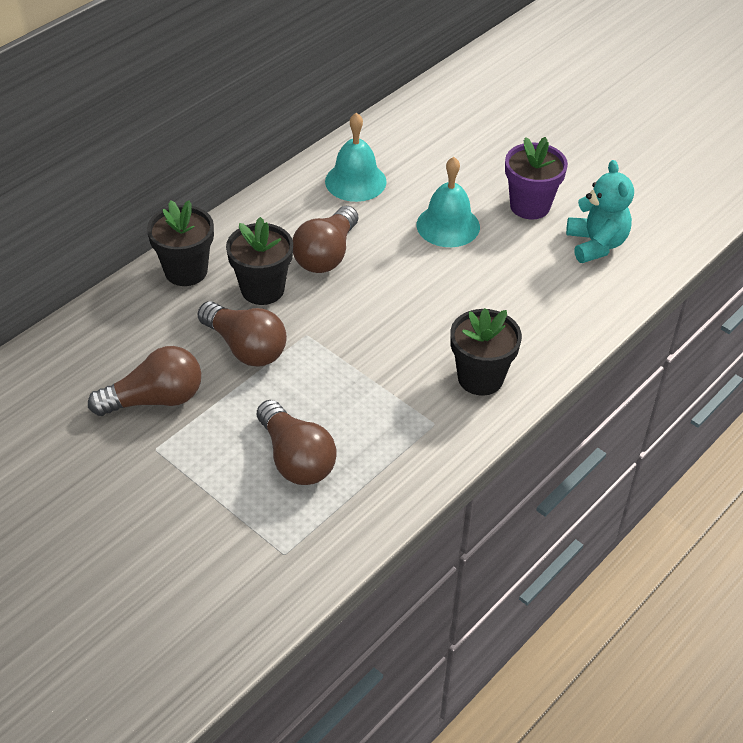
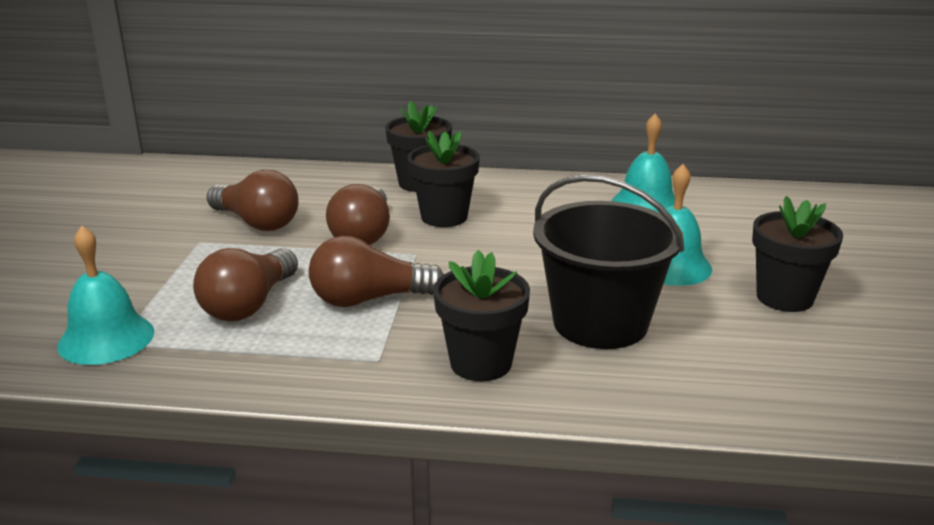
camera: 55 degrees right, 20 degrees down
(271, 558) = (106, 338): none -> turquoise bell
(326, 255) = (530, 226): brown light bulb -> brown light bulb (369, 299)
(484, 300) = (600, 323): none -> black bucket
(530, 206) = (784, 297): purple flower pot -> black flower pot
(596, 244) = (806, 360): turquoise teddy bear -> none

